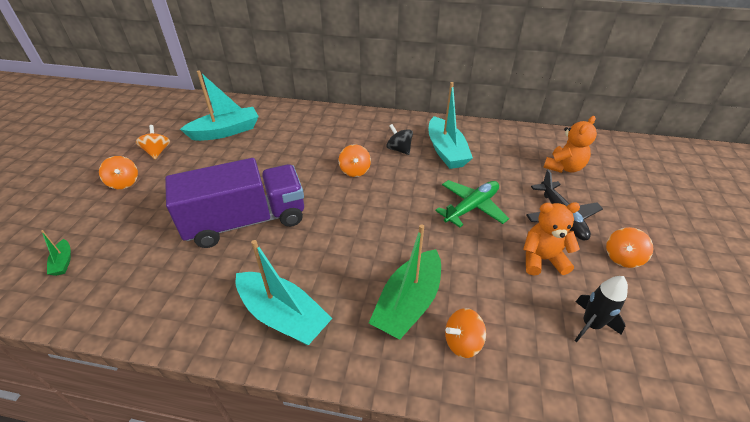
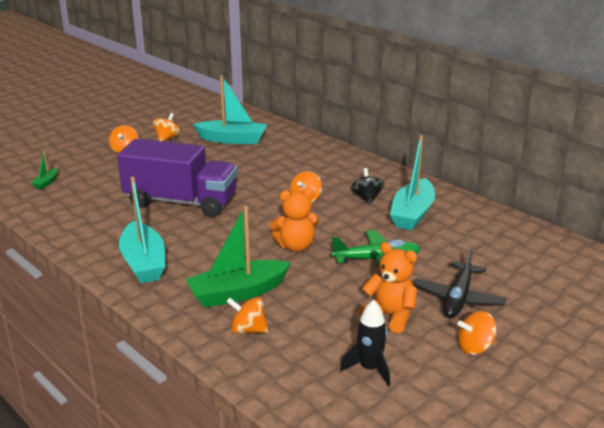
camera: 35 degrees right, 15 degrees down
(563, 167) = (523, 267): orange teddy bear -> orange teddy bear (296, 246)

